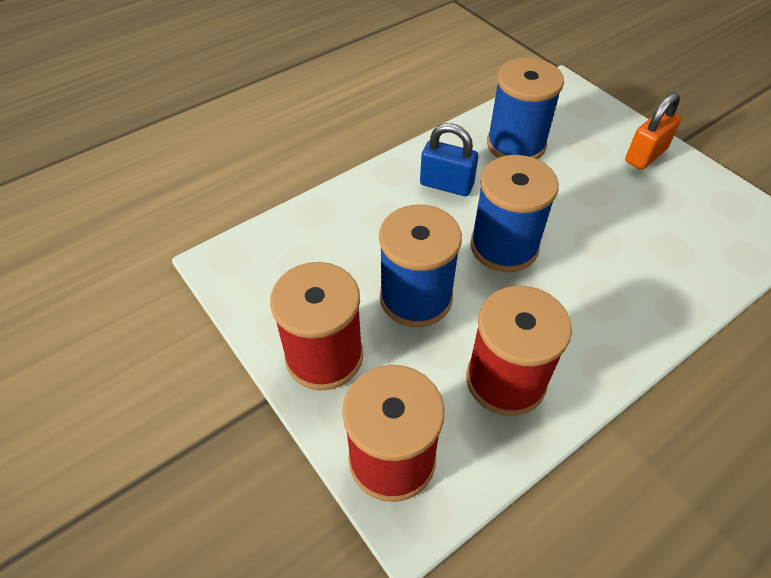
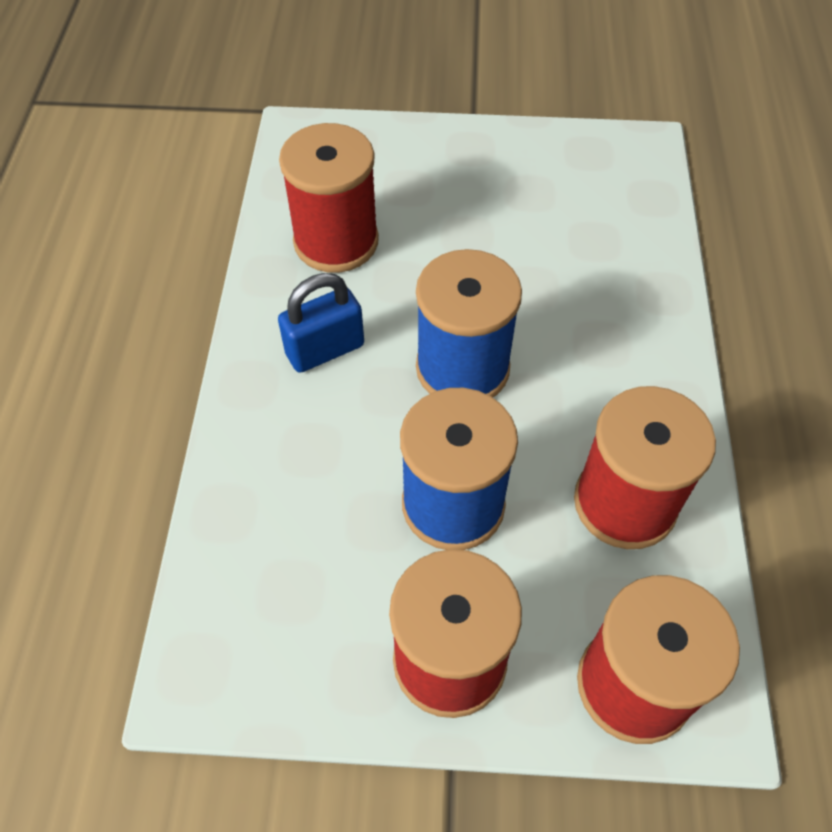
camera: 50 degrees left, 5 degrees up
(516, 144) = (336, 241): blue spool -> red spool
(645, 155) = (466, 156): orange padlock -> none

